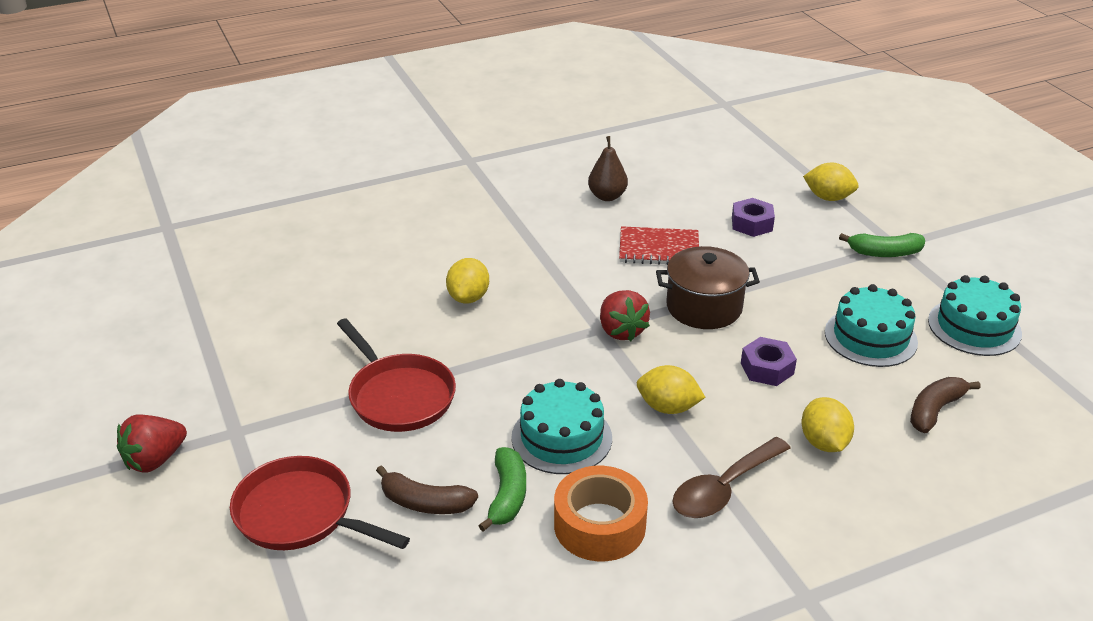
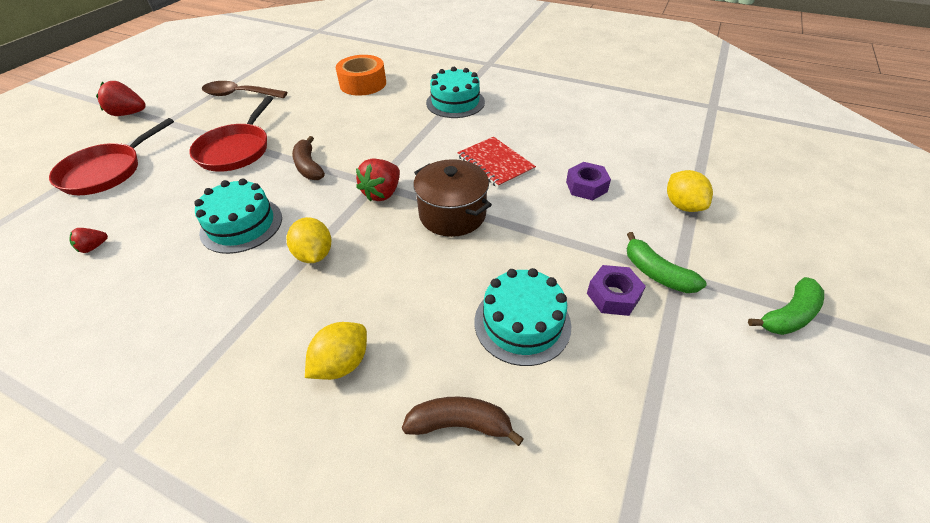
camera: 50 degrees right, 10 degrees up
(300, 514) = (106, 171): red pan -> red pan turned 135 degrees counterclockwise
(425, 503) = (140, 205): brown banana -> brown banana (308, 166)
(468, 297) = (354, 126): yellow lemon -> none
(469, 558) = (93, 247): none -> red strawberry
(507, 496) = (165, 232): green banana -> green banana (788, 315)
(599, 525) = (155, 286): orange tape -> orange tape (363, 84)
(607, 196) = (524, 118): brown pear -> none
(723, 488) = (237, 330): brown spoon -> brown spoon (239, 95)
(767, 368) = (411, 281): purple nut -> purple nut (613, 295)
(974, 327) = (629, 392): turquoise cake -> turquoise cake (455, 102)

